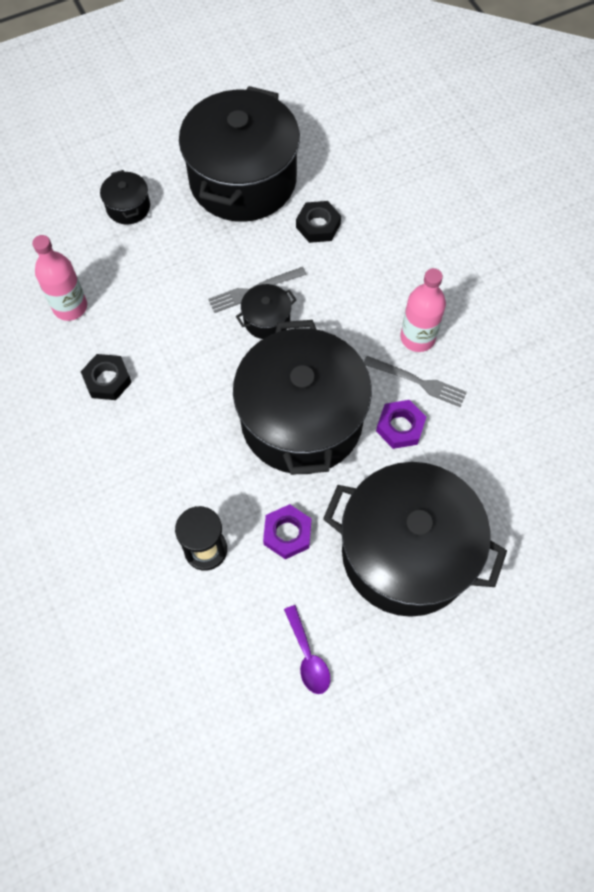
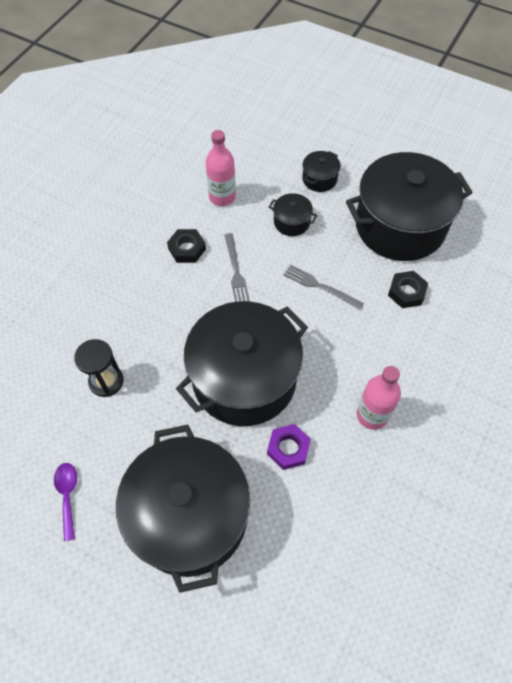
camera: 55 degrees right, 5 degrees down
(266, 320) = (304, 308): black pot -> black pot (291, 222)
(287, 534) = (151, 424): purple nut -> none
(308, 656) = (68, 496): purple spoon -> purple spoon turned 135 degrees clockwise
(418, 382) = (335, 438): grey fork -> grey fork (235, 271)

